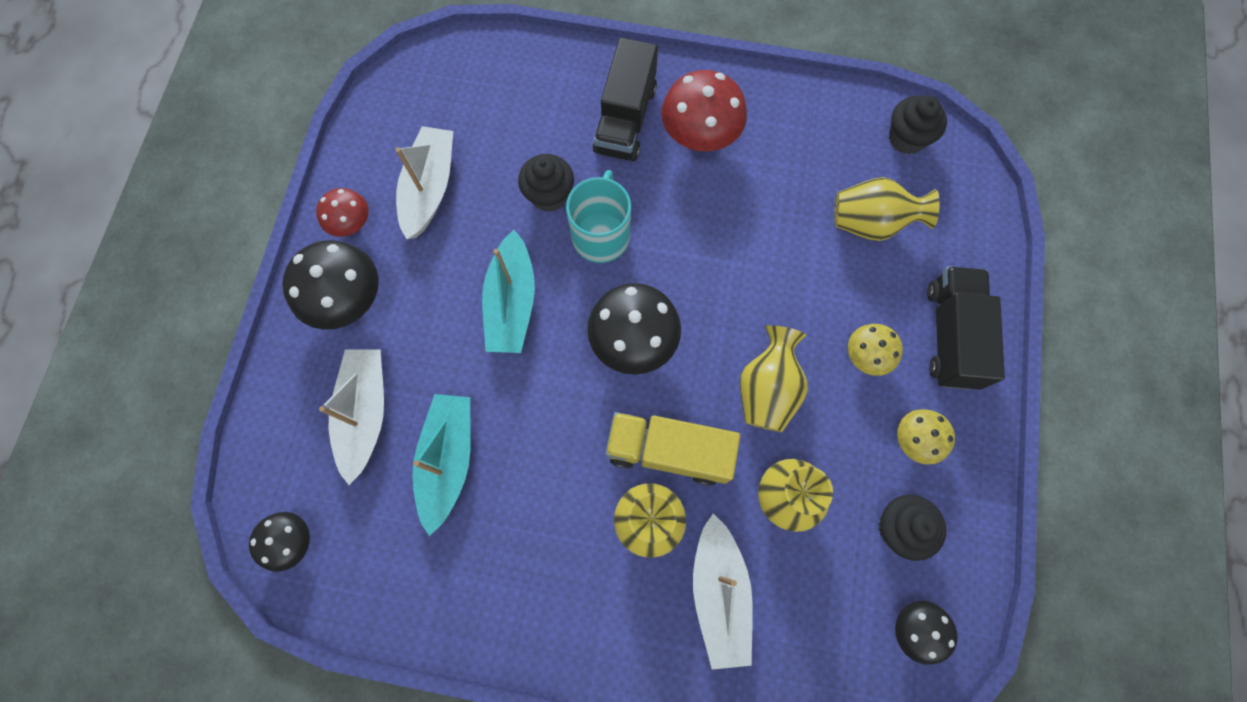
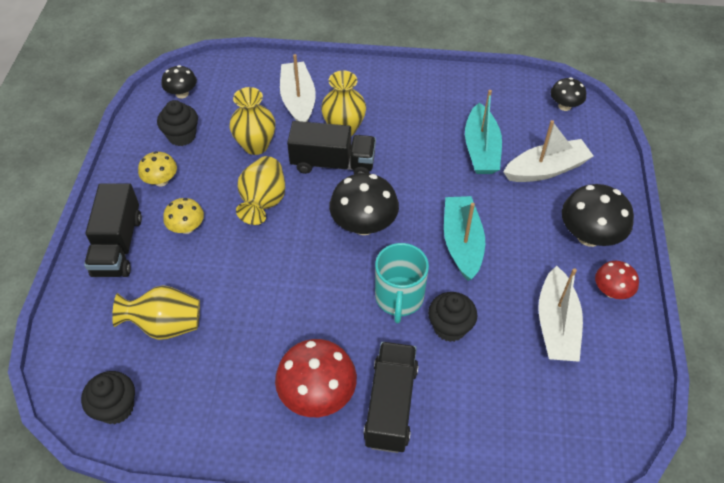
camera: 175 degrees right, 20 degrees down
(365, 413) = (546, 169): white boat -> white boat turned 105 degrees counterclockwise
(669, 451) = (333, 163): yellow truck -> black truck

